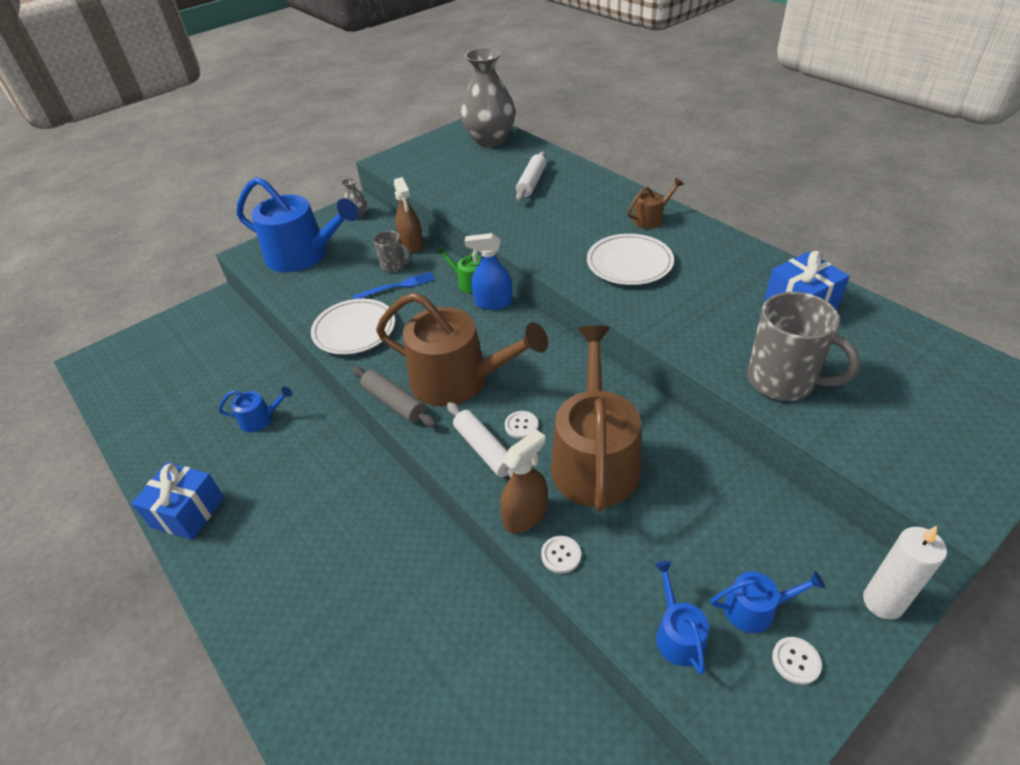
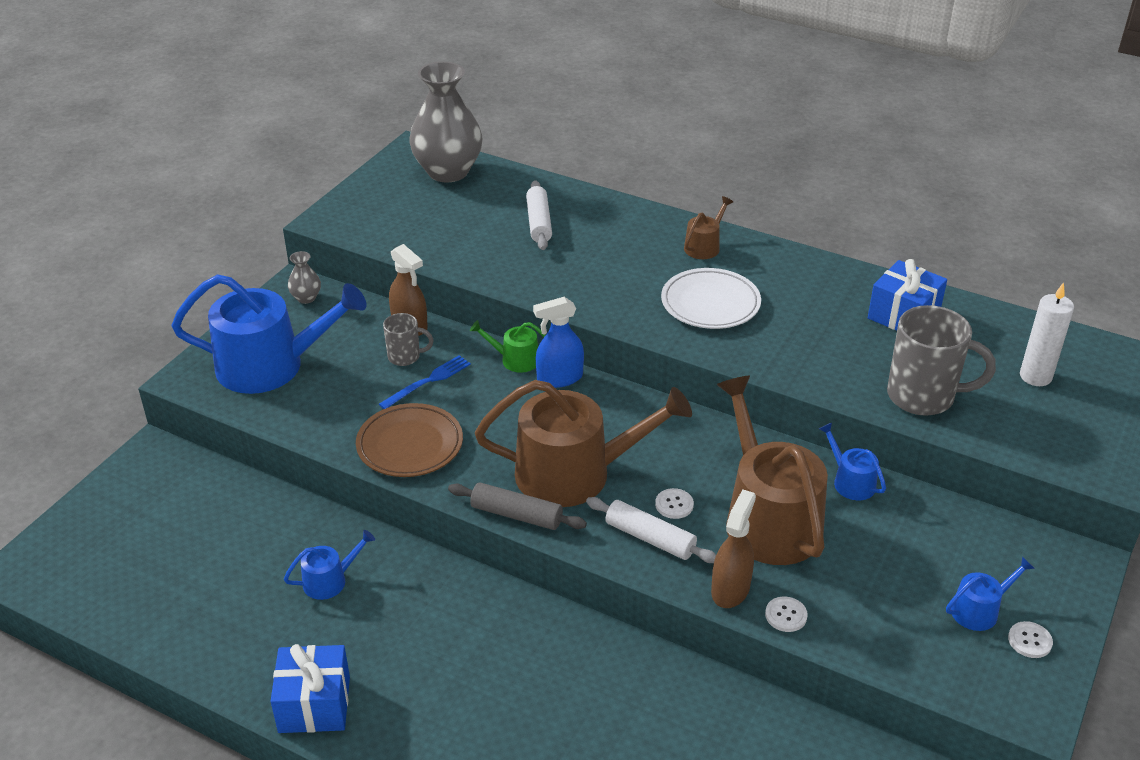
camera: 25 degrees left, 5 degrees down
(354, 330) = (410, 445): white plate -> brown plate
(677, 634) = (925, 650): blue watering can -> blue watering can (850, 481)
(882, 602) = (1077, 574): white candle -> white candle (1035, 376)

